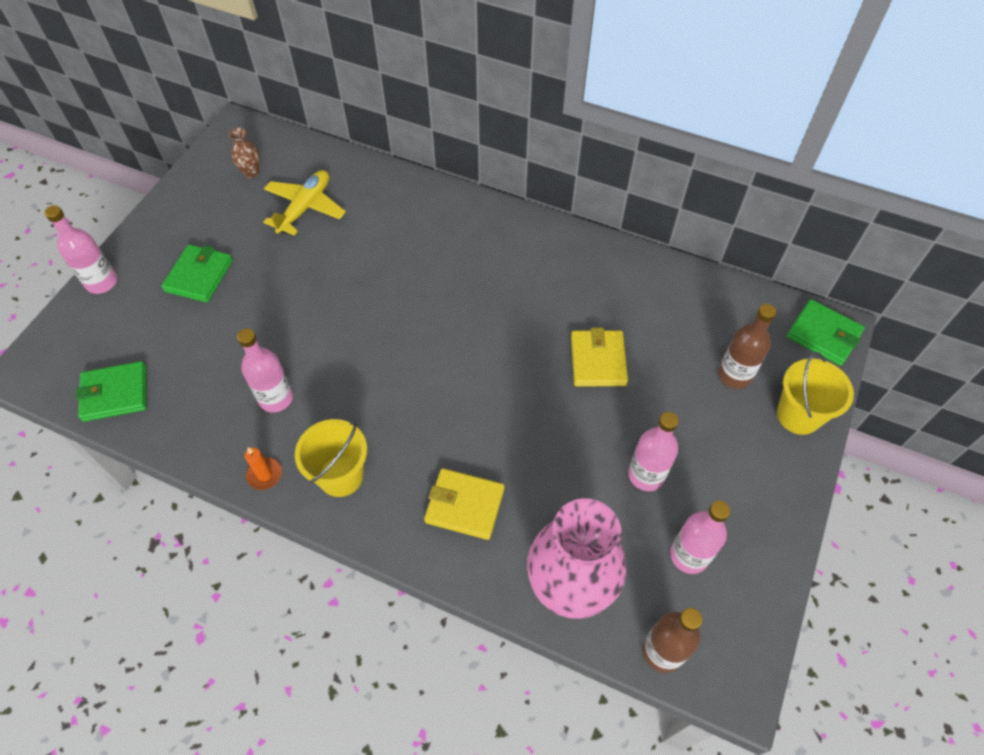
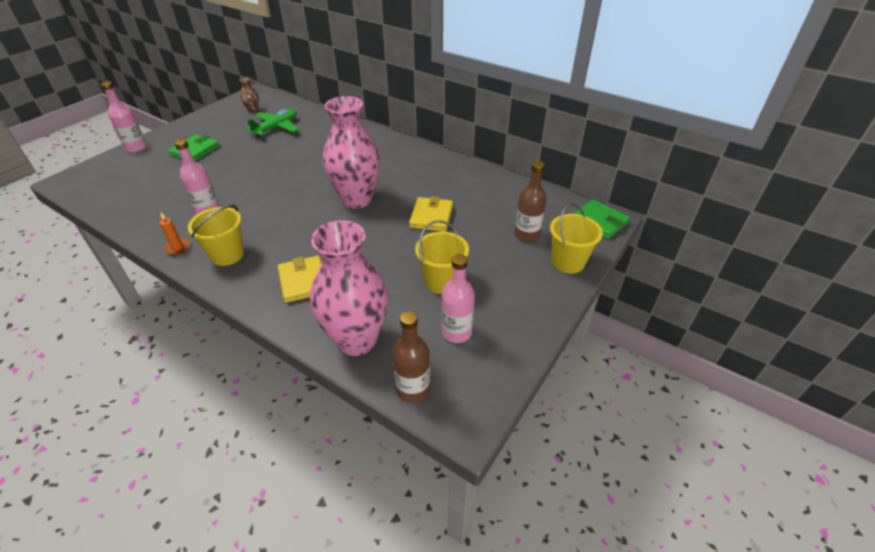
camera: 10 degrees right, 15 degrees down
(115, 393) = (110, 197): green wallet -> none
(305, 208) = (276, 128): yellow plane -> green plane
(464, 505) = (303, 281): yellow wallet -> yellow wallet turned 45 degrees clockwise
(483, 343) = (356, 200): none -> pink vase
(646, 475) = (441, 281): pink bottle -> yellow bucket

